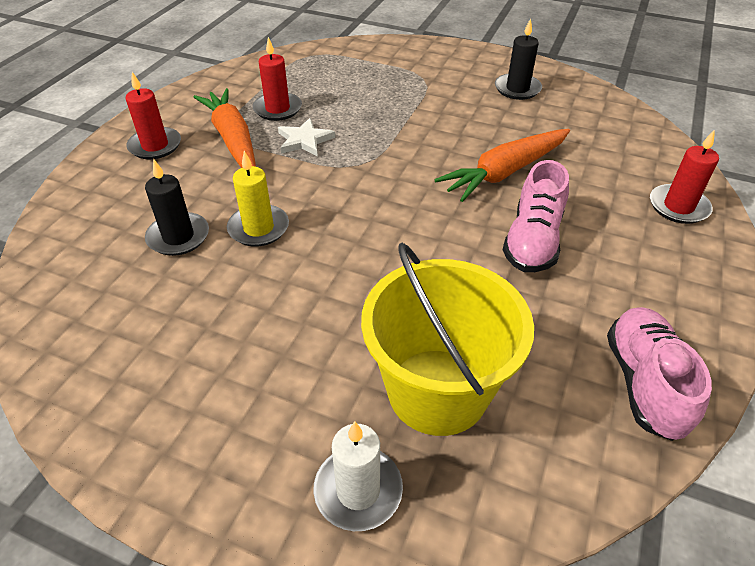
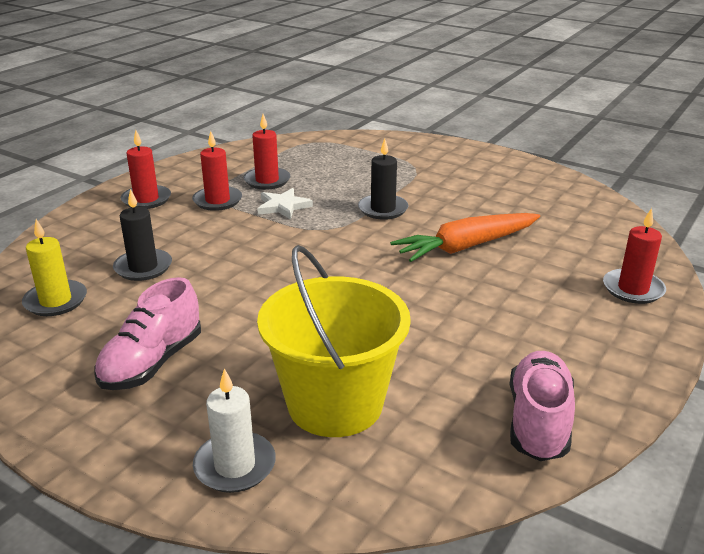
camera: 10 degrees right, 15 degrees down
(233, 140) = (217, 201): orange carrot -> red candle
(258, 228) = (216, 268): yellow candle -> yellow candle (56, 301)
(517, 89) = (505, 182): black candle -> black candle (383, 209)
(532, 241) = (472, 302): pink shoe -> pink shoe (152, 363)

